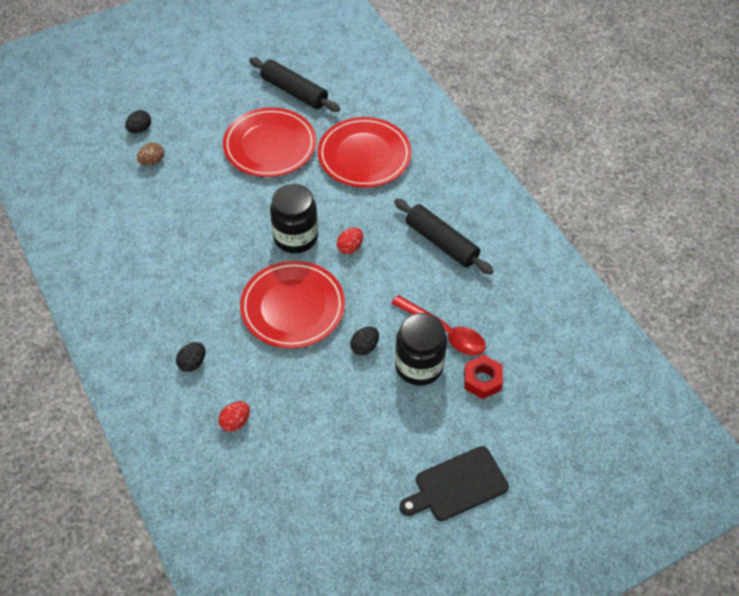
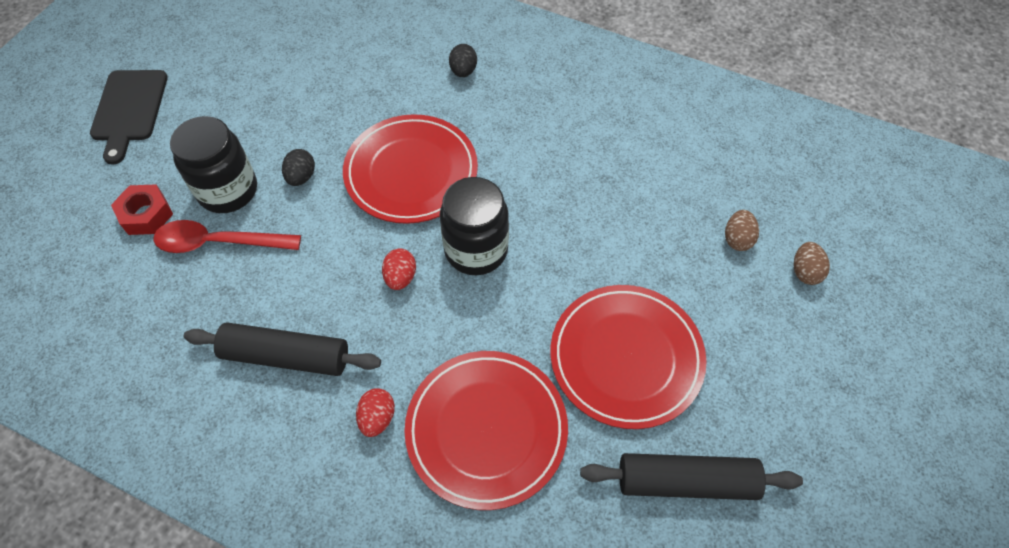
camera: 145 degrees right, 5 degrees up
(140, 129) = (805, 272): black egg -> brown egg
(235, 422) = (379, 50): red egg -> red egg (377, 418)
(457, 485) = (129, 109): black cutting board -> black cutting board turned 150 degrees clockwise

